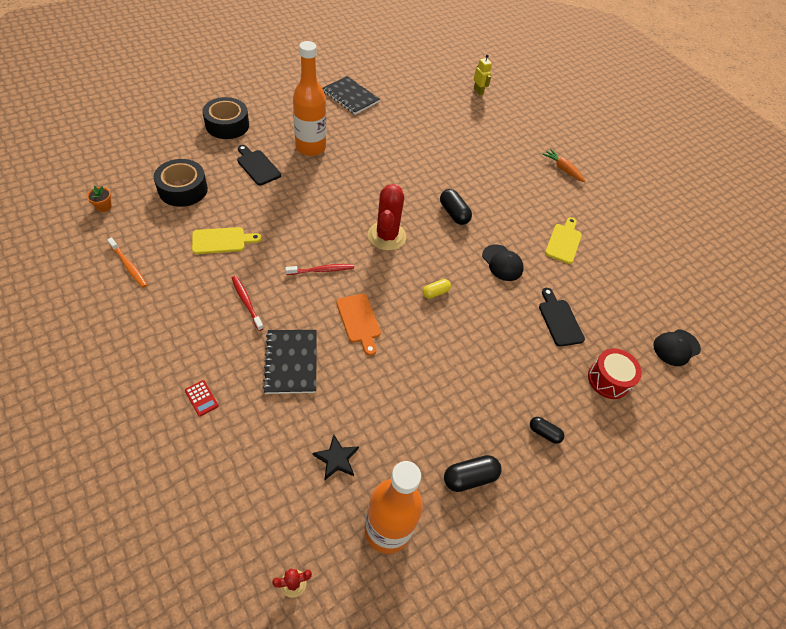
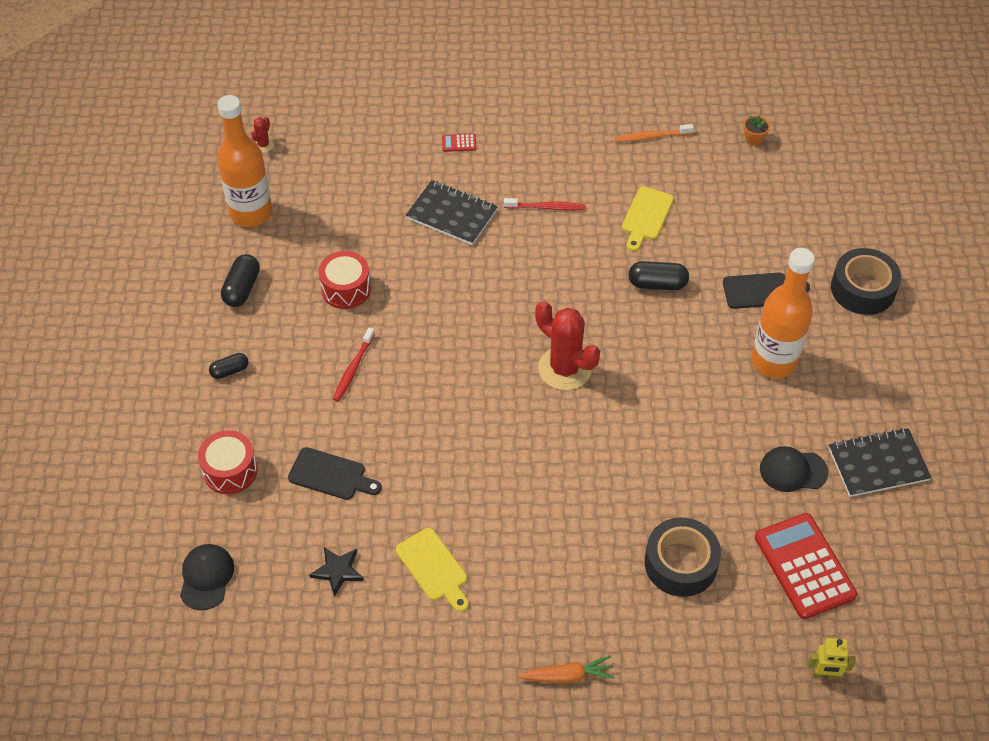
camera: 130 degrees right, 0 degrees up
(183, 189) = (750, 209): black tape -> black tape (680, 563)
(322, 270) = (550, 284): red toothbrush -> red toothbrush (353, 369)
(336, 459) = (334, 207): black star -> black star (337, 571)
(359, 321) = (462, 286): orange cutting board -> none
(415, 396) = (346, 289): none -> red drum
(431, 108) = (804, 566): none -> red calculator
(435, 293) = (451, 373): yellow capsule -> none
(454, 213) = (560, 463): black capsule -> black capsule (657, 284)
(502, 263) = (448, 468): black cap -> black cap (793, 470)

